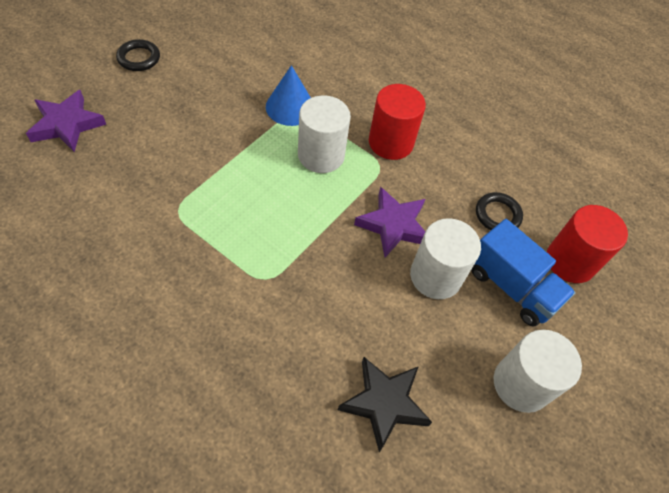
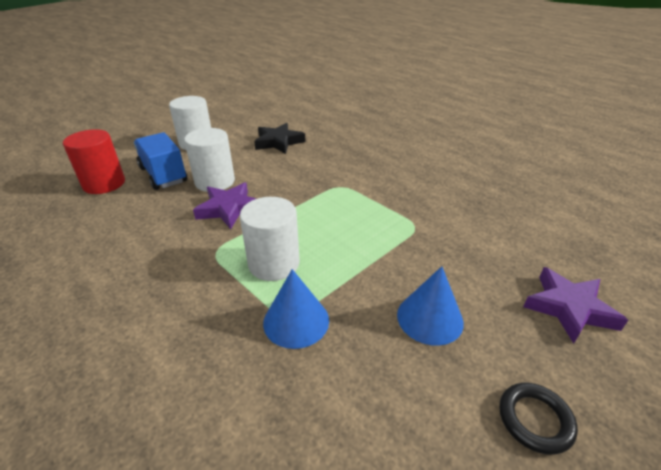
camera: 165 degrees left, 20 degrees down
(187, 113) = (430, 318): none -> blue cone
(390, 143) = (190, 273): red cylinder -> none
(497, 215) = (132, 211): black ring -> none

